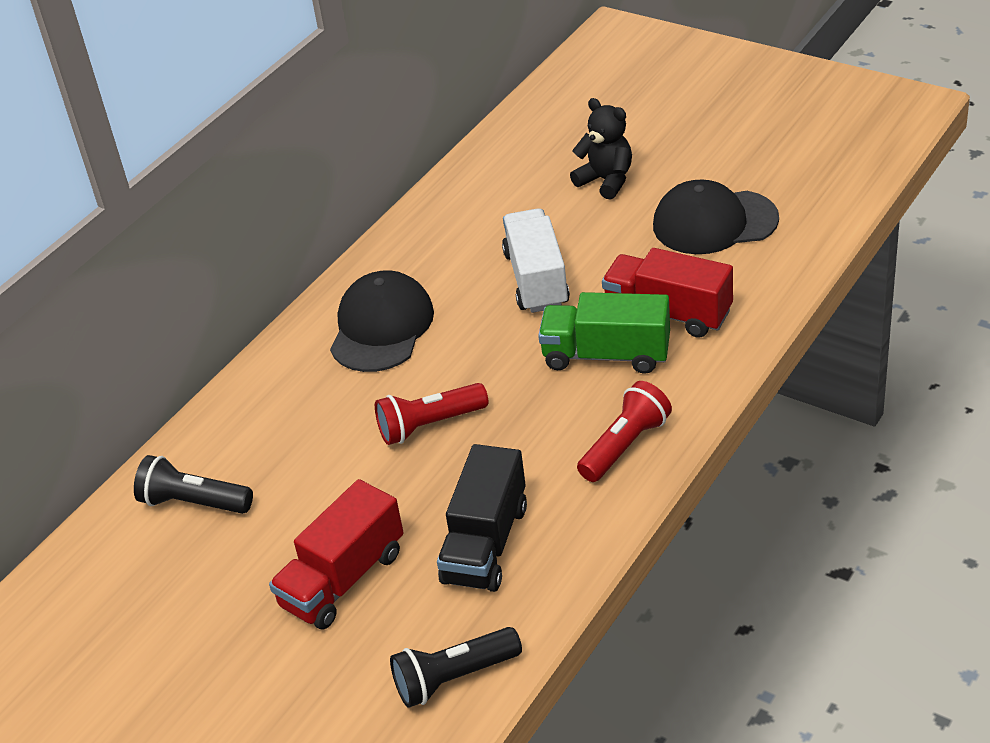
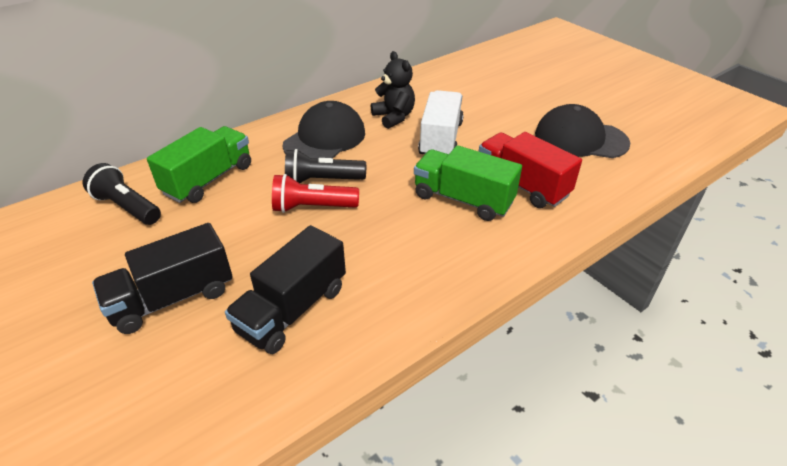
camera: 15 degrees right, 0 degrees up
(269, 434) = (209, 179): none -> green truck
(343, 579) = (173, 298): red truck -> black truck
(454, 678) = (187, 423): black flashlight -> black flashlight (322, 180)
(606, 181) = (516, 97): black teddy bear -> black teddy bear (394, 117)
(625, 446) = (443, 269): red flashlight -> none

